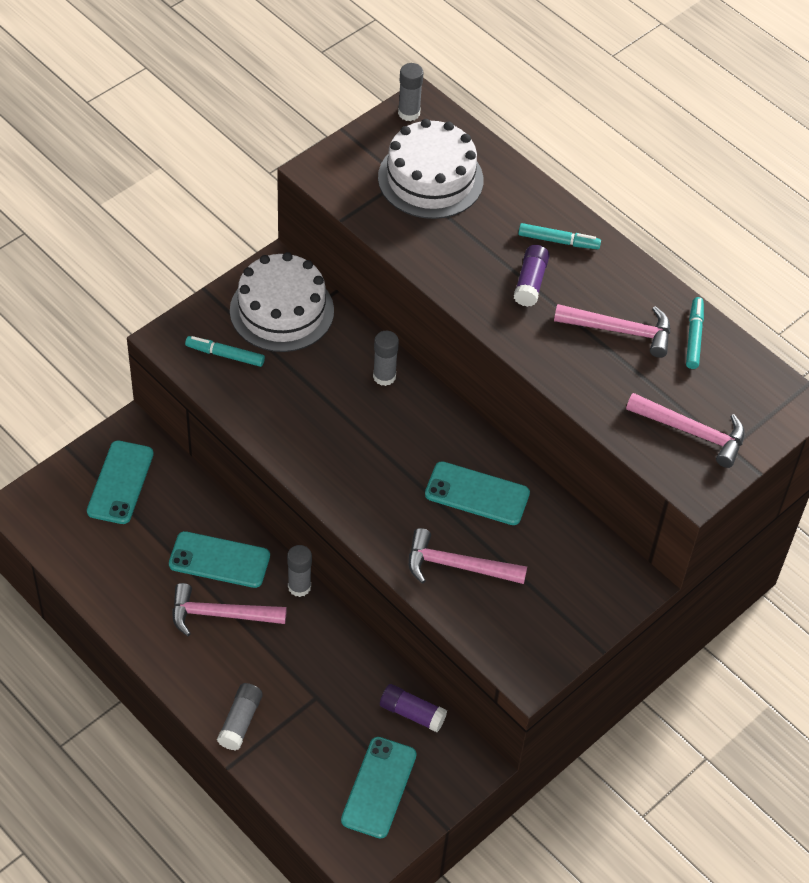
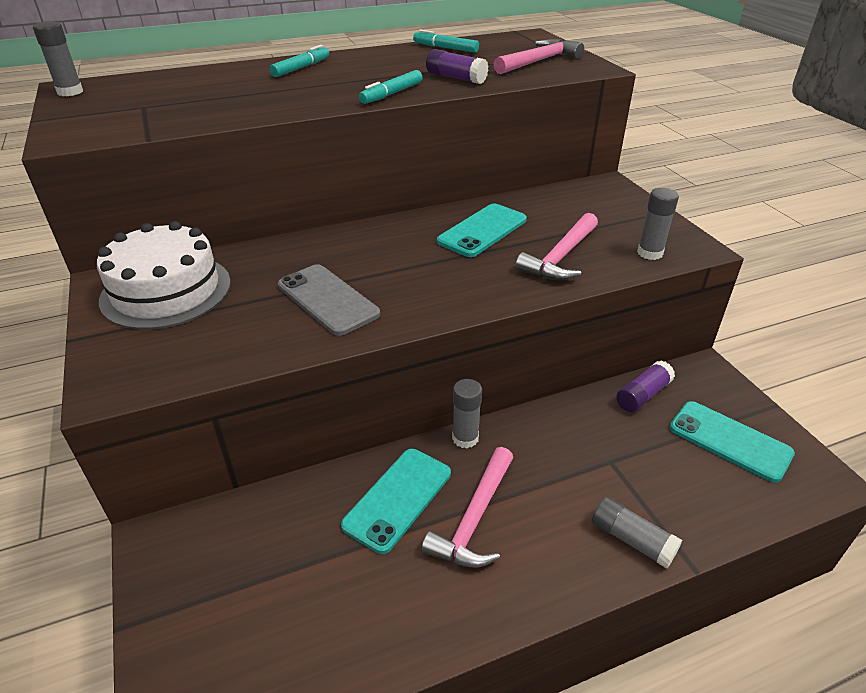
camera: 65 degrees left, 15 degrees down
(120, 482) = (223, 574): turquoise phone -> none
(225, 355) = (182, 345): turquoise marker -> turquoise marker (391, 94)
(316, 418) = (328, 299): none -> grey phone
(384, 376) = (311, 249): grey glue stick -> grey glue stick (650, 253)
(430, 179) = (162, 96): white cake -> none
(530, 282) = (333, 82): purple glue stick -> purple glue stick (456, 78)
(620, 330) = (417, 65): pink hammer -> none

